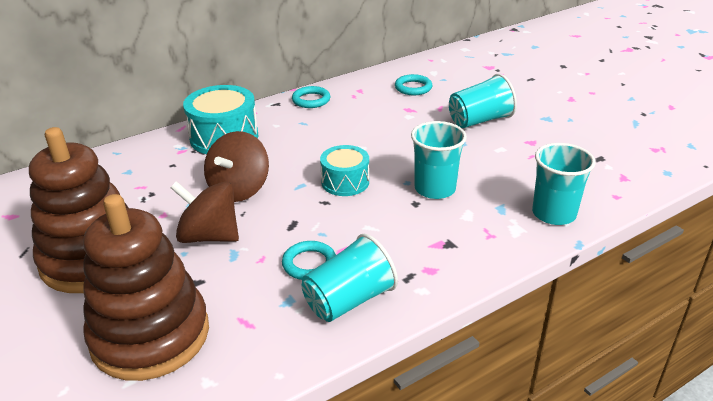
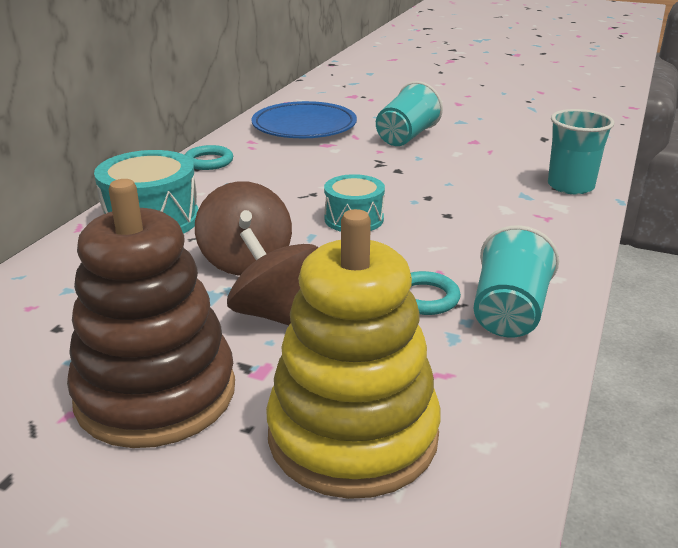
camera: 35 degrees left, 5 degrees down
(150, 335) = (353, 435): brown stacking toy -> yellow stacking toy
(209, 236) = (277, 314): brown spinning top -> brown spinning top turned 60 degrees clockwise
(413, 88) = (304, 127): turquoise ring -> blue plate
(435, 189) = (447, 198): turquoise cup -> none

